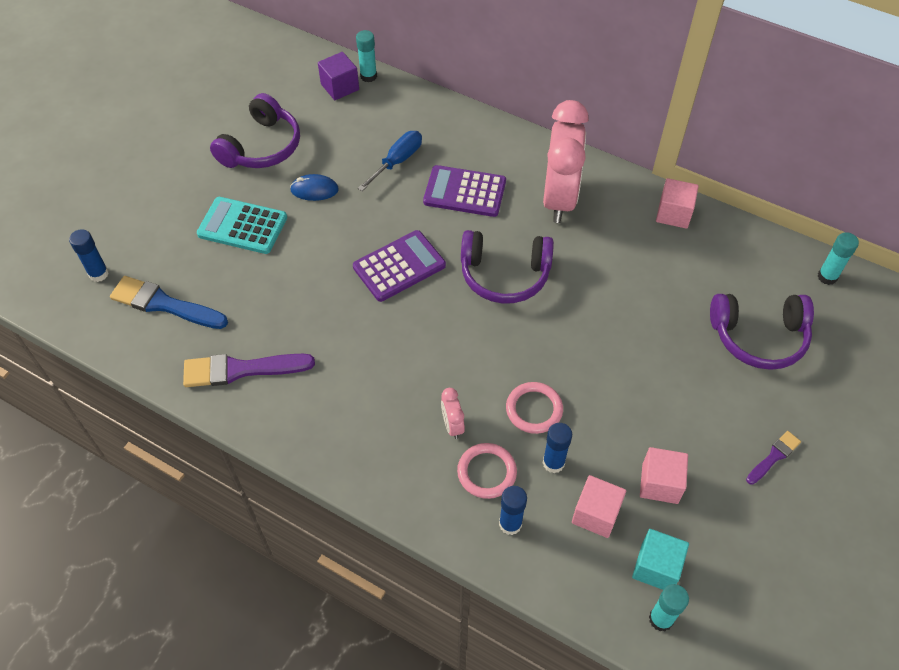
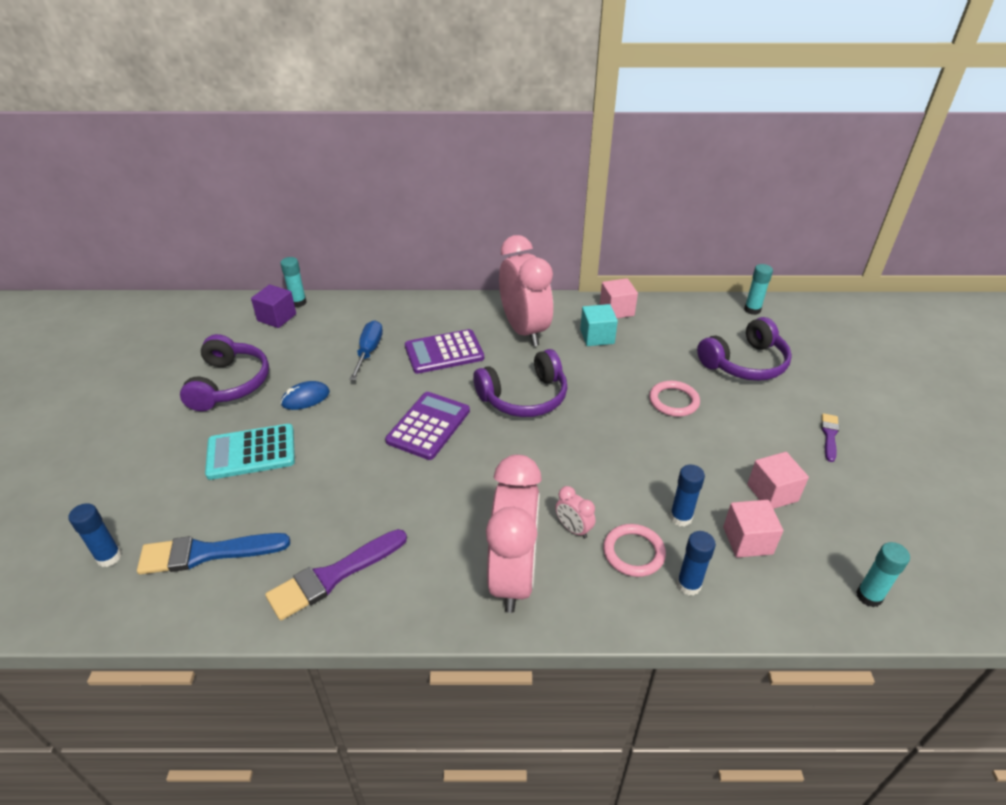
camera: 30 degrees left, 15 degrees down
(374, 441) = (513, 576): none -> pink clock
(534, 409) = (630, 484): pink ring -> pink ring (673, 401)
(656, 567) = (828, 557): turquoise cube -> turquoise cube (597, 336)

